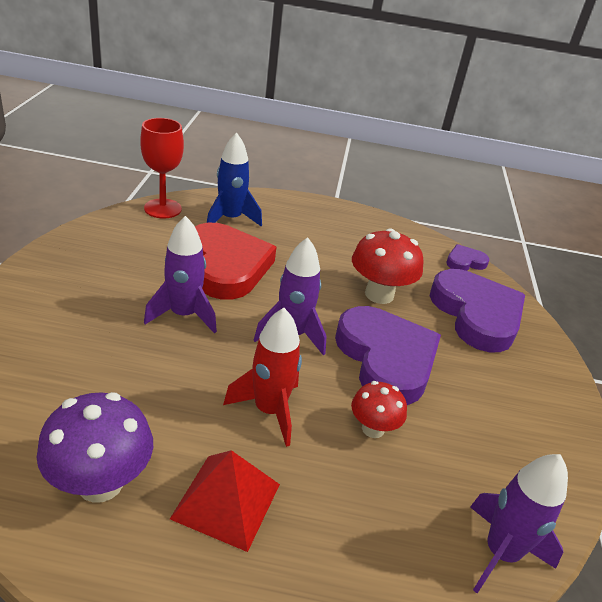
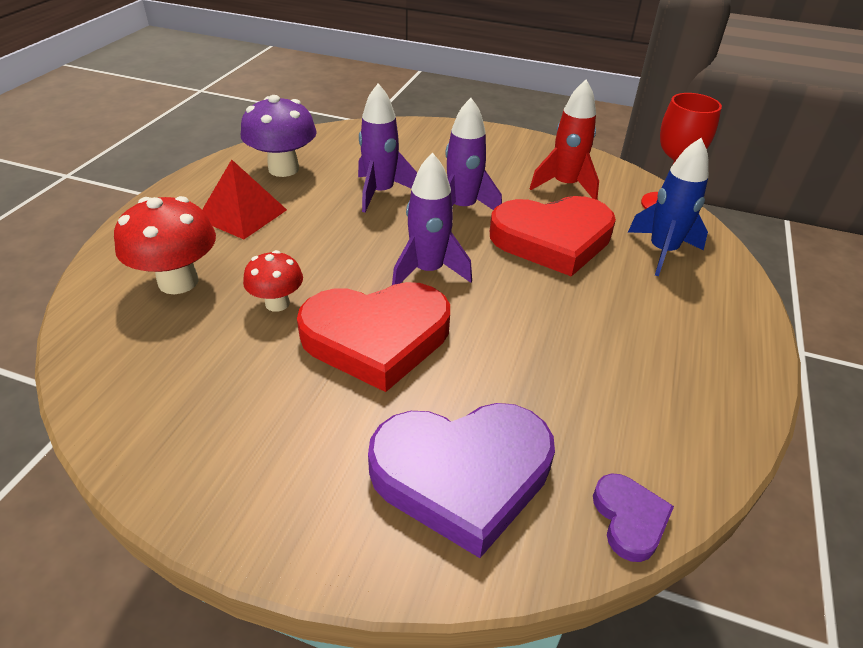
camera: 105 degrees right, 5 degrees up
(269, 410) = (323, 243): red rocket -> red rocket (565, 185)
(379, 294) = (509, 362): red mushroom -> red mushroom (178, 282)
(386, 359) = (376, 338): purple heart -> red heart
(500, 553) = (99, 354): purple rocket -> purple rocket (380, 193)

